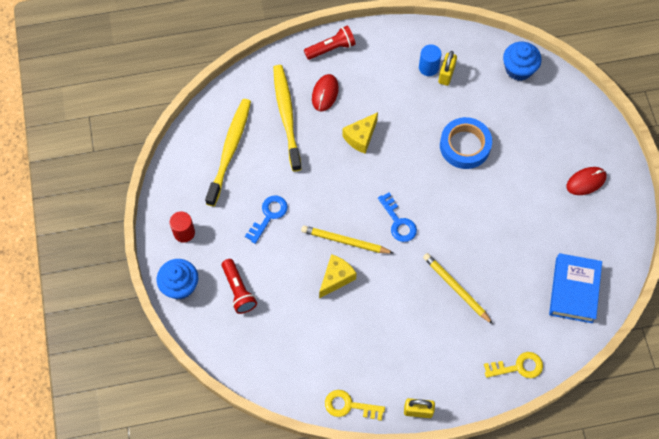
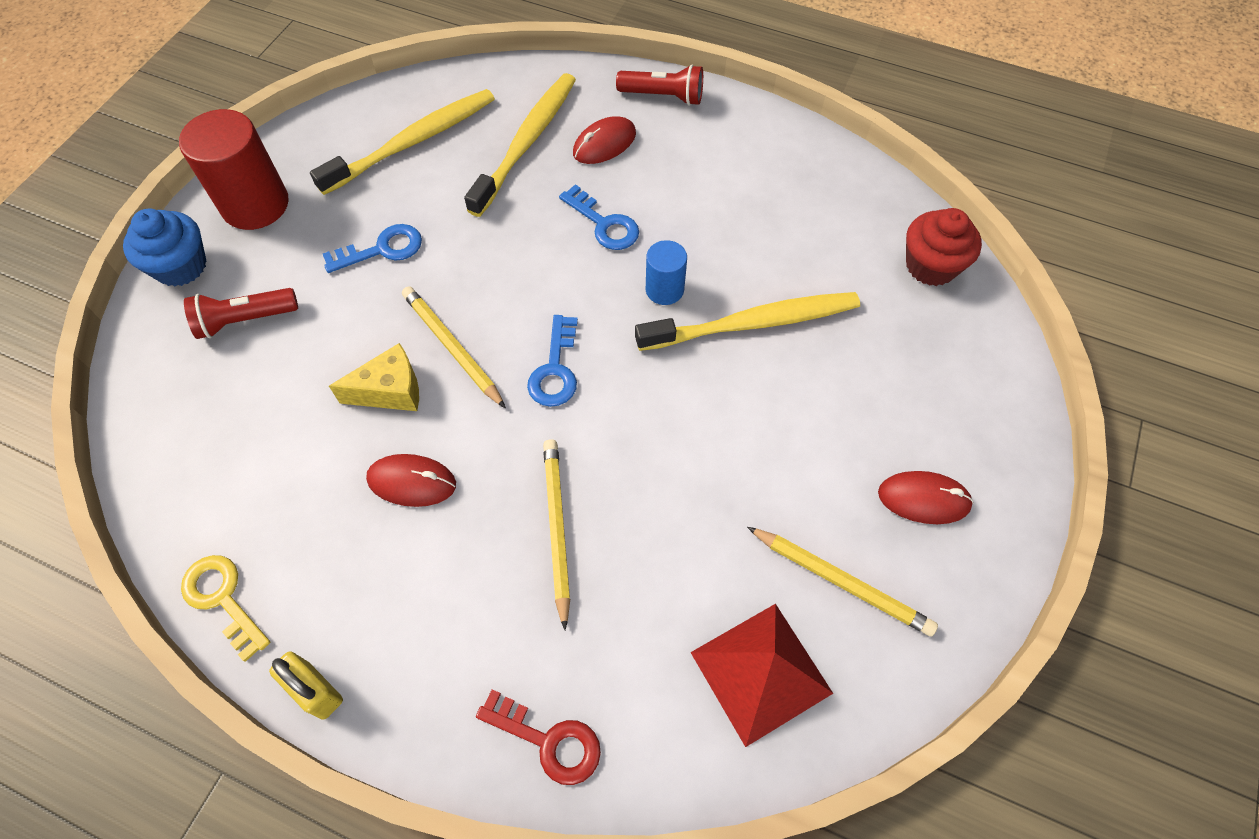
camera: 35 degrees right, 5 degrees down
(184, 232) = (255, 205): red cylinder -> red cylinder, size x1.83
(238, 290) = (245, 320): red flashlight -> red flashlight turned 60 degrees clockwise
(360, 137) = (604, 224): yellow cheese -> blue key
(381, 310) = (412, 482): none -> red mouse
(428, 67) = (785, 190): blue cylinder -> blue cylinder (664, 289)
(446, 75) = (805, 213): yellow padlock -> none
(465, 146) = (753, 323): blue tape -> yellow toothbrush
(518, 69) = (931, 266): blue cupcake -> red cupcake
(518, 367) = (549, 741): yellow key -> red key
(574, 290) = (761, 672): blue book -> red pyramid
(578, 236) = (841, 582): none -> yellow pencil

